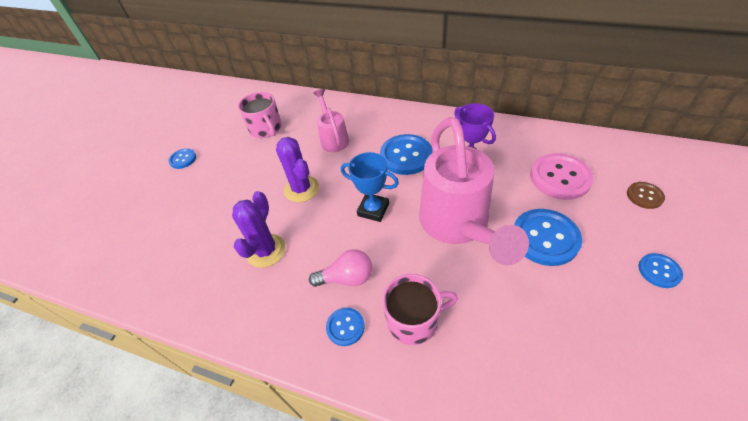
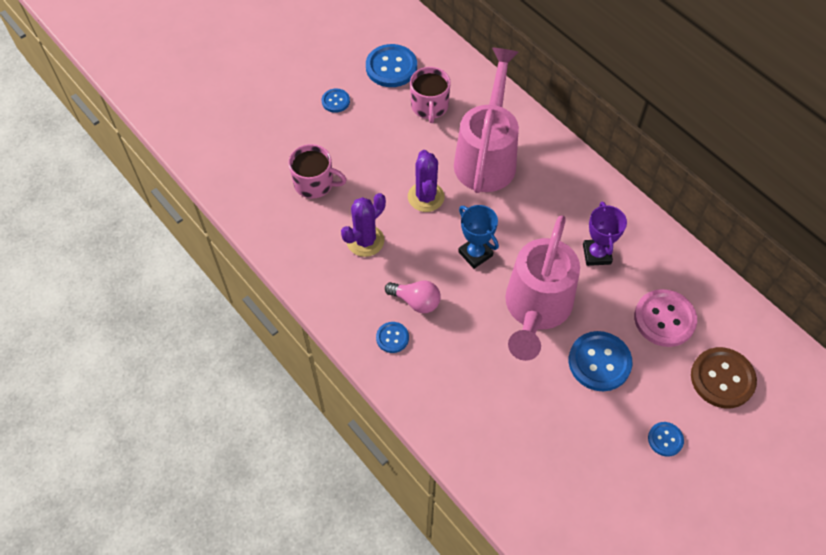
camera: 25 degrees right, 10 degrees up
(333, 138) = (487, 155): pink watering can -> pink watering can, size x1.95
(406, 156) = (542, 215): blue button -> blue button (391, 67)
(414, 320) = (445, 362): pink mug -> pink mug (315, 183)
(644, 196) = (722, 378): brown button -> brown button, size x1.87

